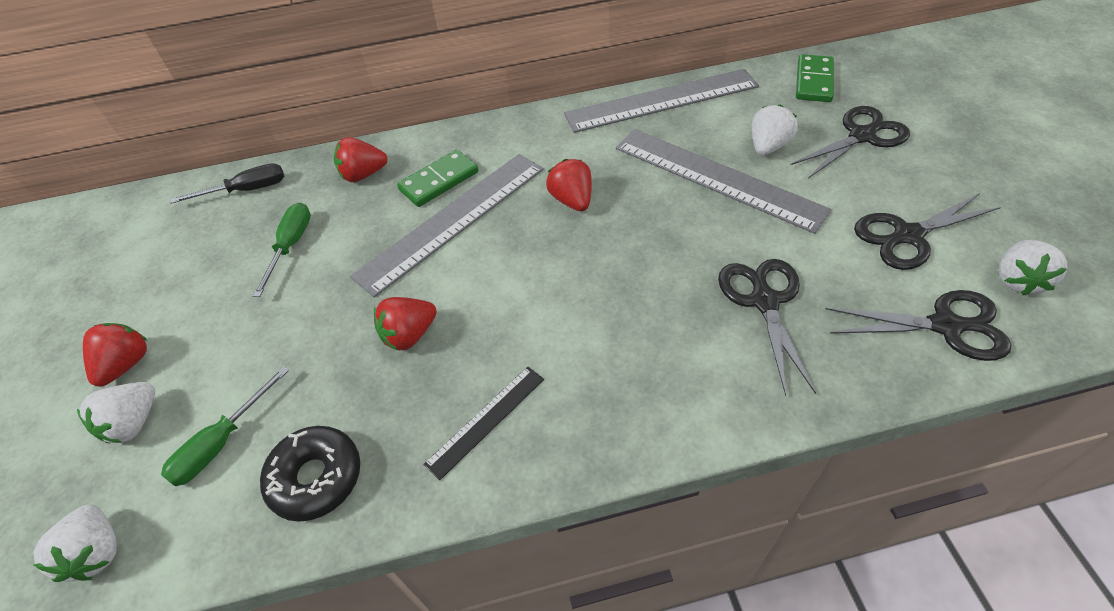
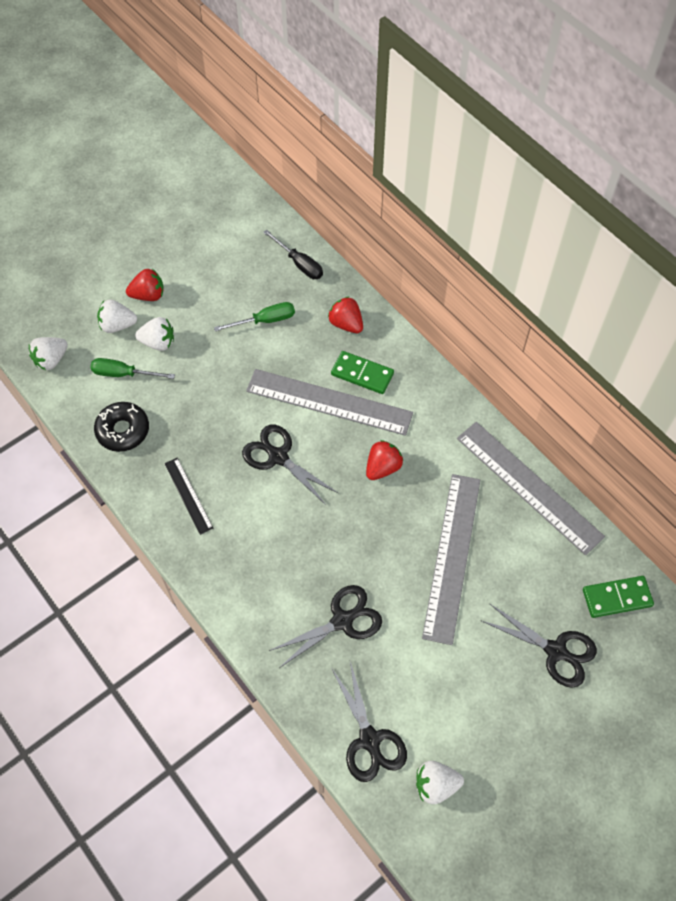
camera: 60 degrees right, 10 degrees up
(409, 335) = (227, 426): red strawberry -> none
(486, 420) = (188, 495): black ruler -> black ruler turned 45 degrees clockwise
(768, 146) = (507, 583): white strawberry -> white strawberry (158, 342)
(907, 235) = (449, 703): black scissors -> black scissors (278, 457)

